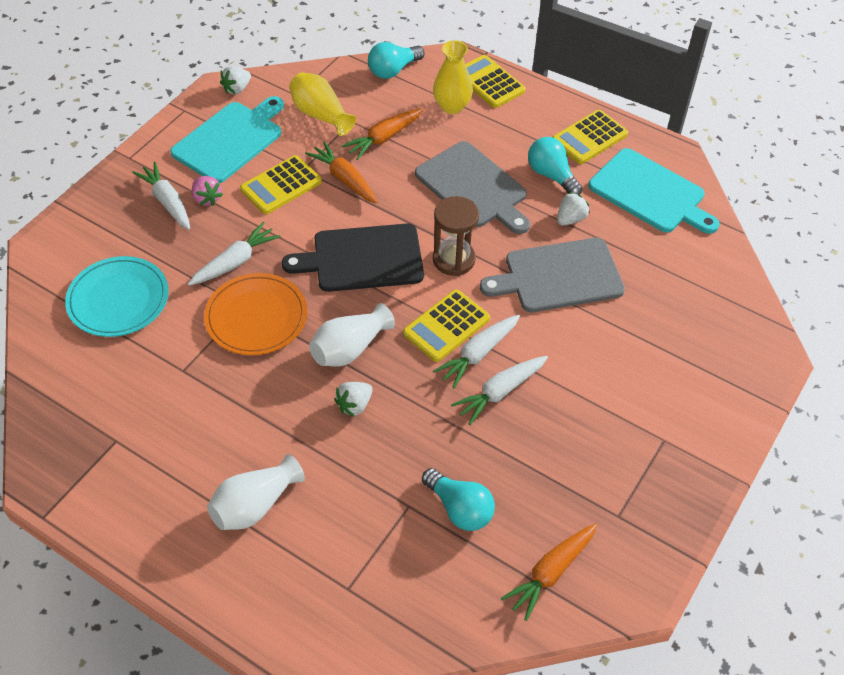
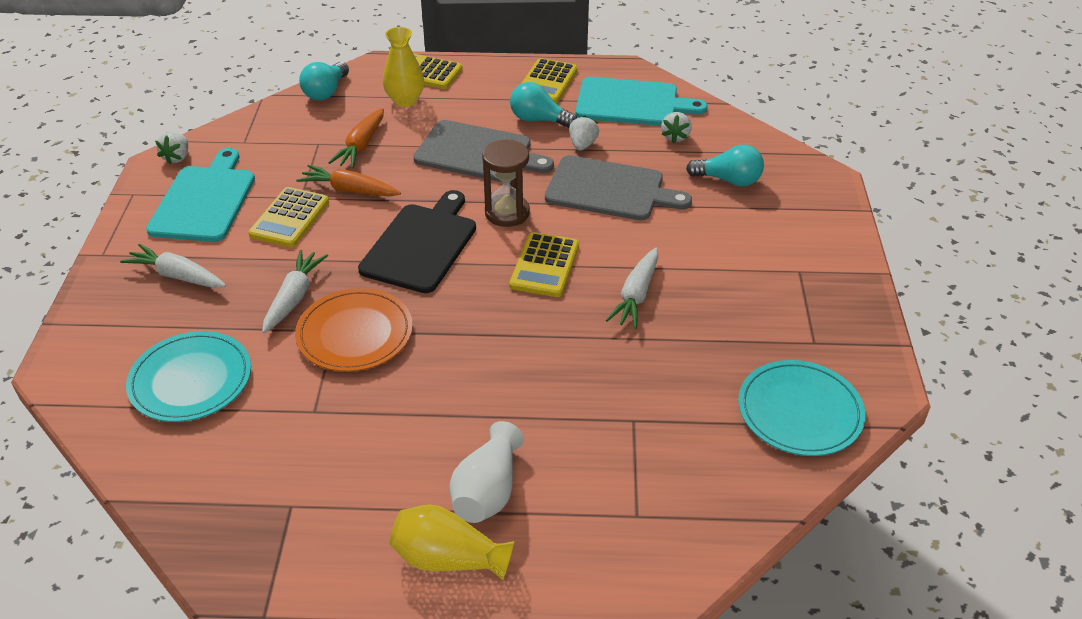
camera: 30 degrees left, 10 degrees down
(207, 198) = (219, 257): pink strawberry -> none
(320, 115) = (283, 149): yellow vase -> yellow vase (448, 558)
(349, 348) = (470, 320): white vase -> none
(354, 405) = (513, 363): white strawberry -> white strawberry (675, 137)
(363, 258) = (421, 245): black cutting board -> black cutting board turned 150 degrees clockwise
(459, 508) = (680, 400): turquoise light bulb -> turquoise light bulb (728, 180)
(478, 354) = (591, 275): white carrot -> none
(550, 573) = (799, 411): orange carrot -> turquoise plate
(558, 276) = (609, 189): grey cutting board -> grey cutting board turned 120 degrees counterclockwise

